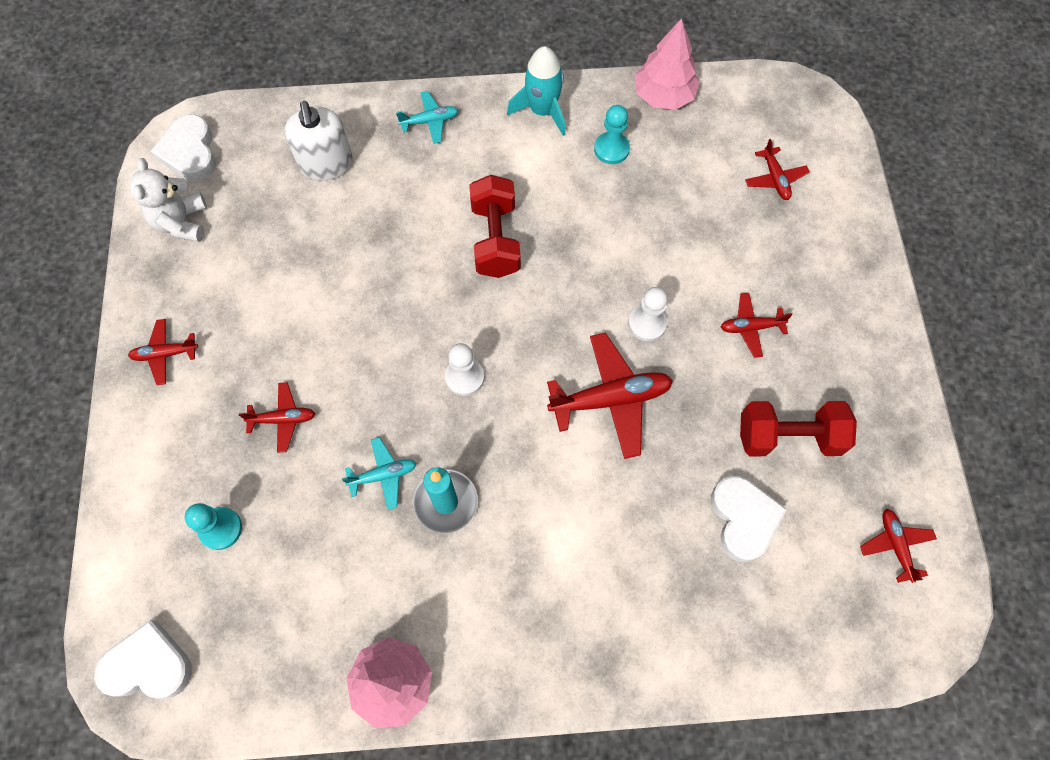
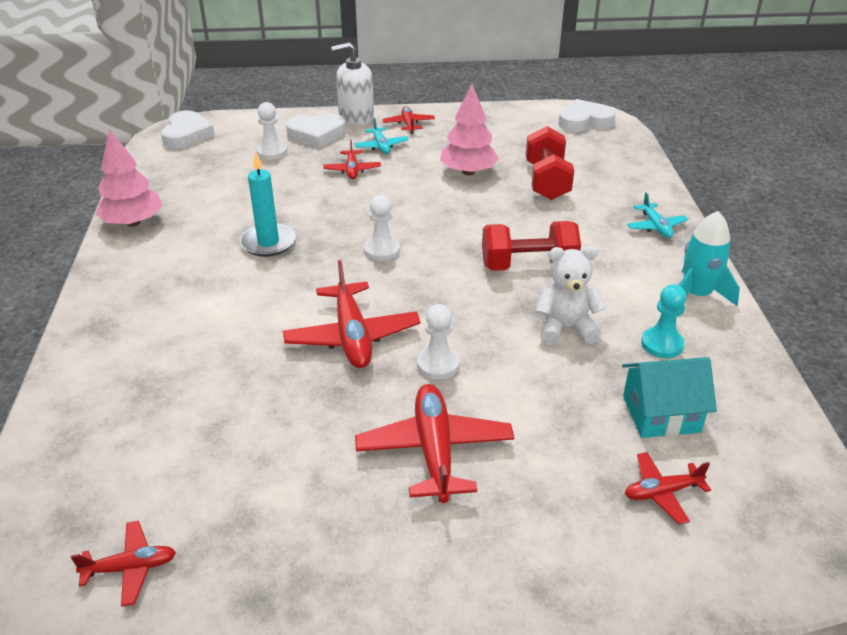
camera: 90 degrees right, 30 degrees down
(181, 222) = (520, 122): white teddy bear -> white teddy bear (565, 328)
(221, 529) = (272, 152): turquoise pawn -> white pawn
(326, 163) = (591, 177): white soap dispenser -> white soap dispenser (356, 118)
(383, 475) = (298, 213): turquoise plane -> turquoise plane (381, 146)
(663, 96) = (758, 390): pink tree -> pink tree (468, 172)
(695, 165) = (661, 414): none -> turquoise house
(743, 519) = (203, 428): white heart -> white heart (316, 134)
(751, 327) = (434, 451): red plane -> red plane, size x1.82
(788, 437) = (290, 474): red dumbbell -> red dumbbell (546, 181)

